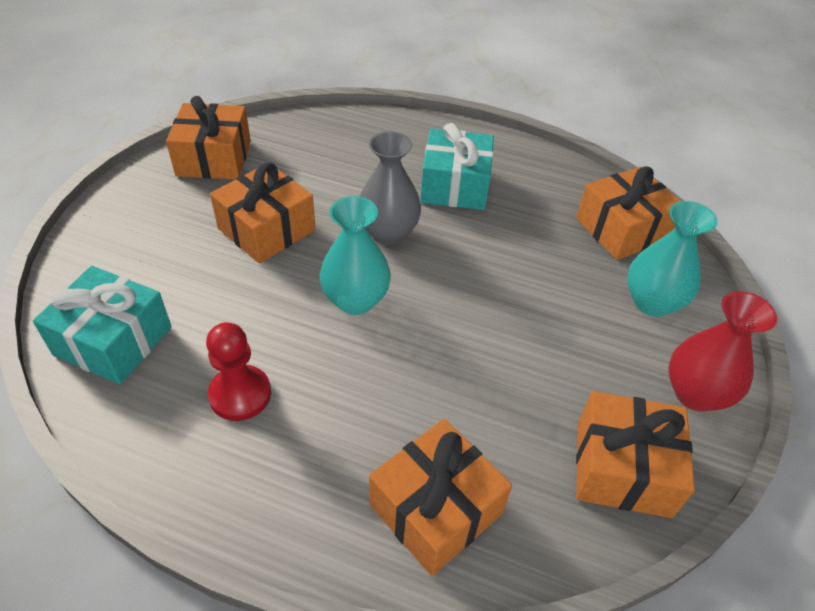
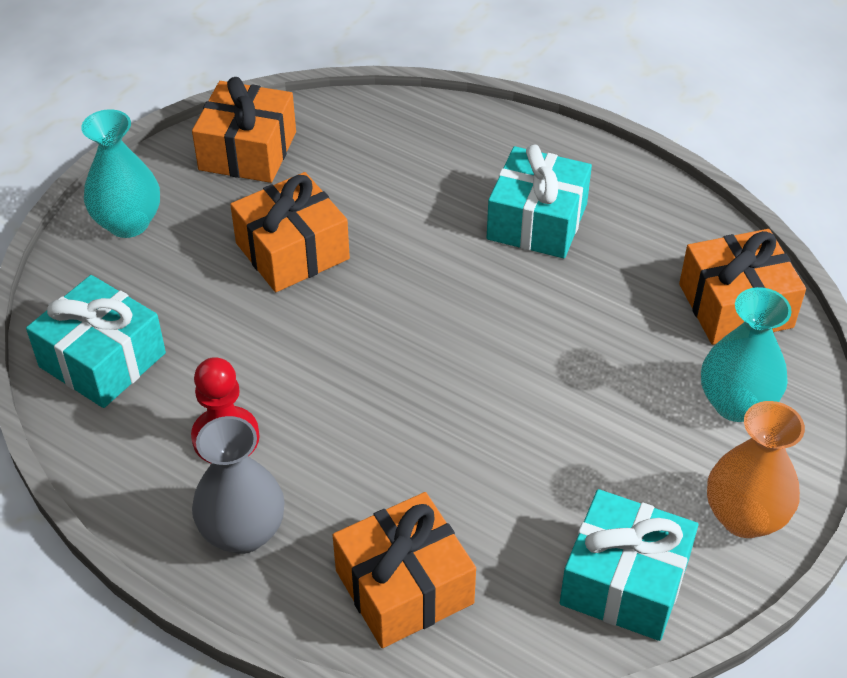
camera: 15 degrees right, 0 degrees up
(355, 300) = (376, 351): turquoise vase -> turquoise vase (128, 223)
(388, 233) = (435, 273): grey vase -> grey vase (243, 532)
(623, 468) = (624, 582): orange gift -> turquoise gift
(695, 394) = (744, 517): red vase -> orange vase

